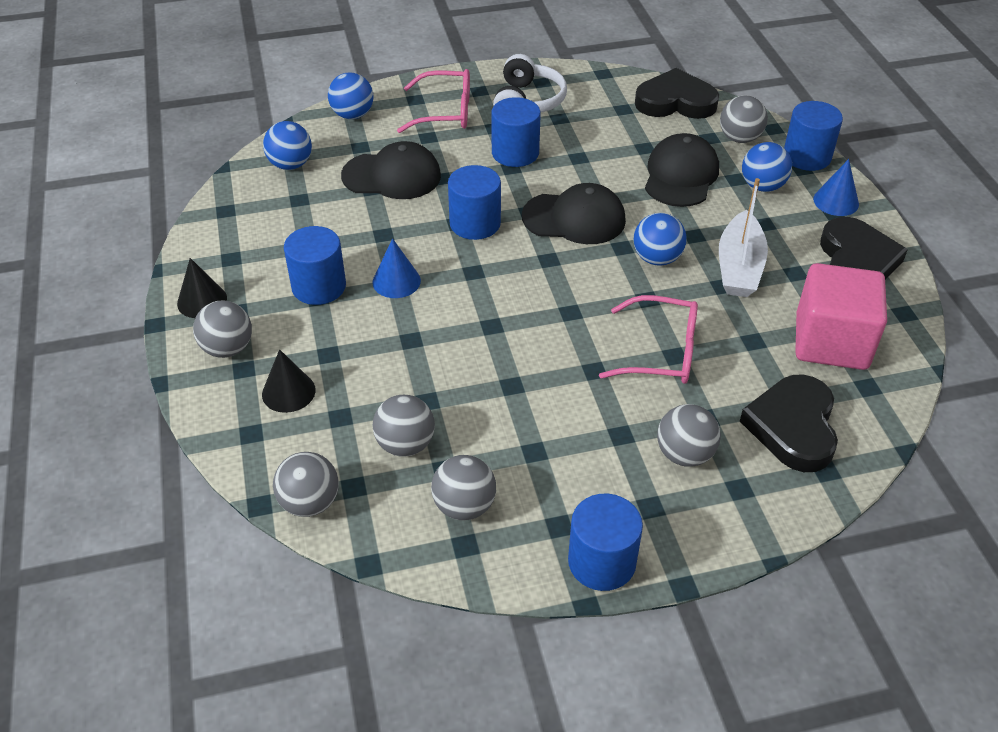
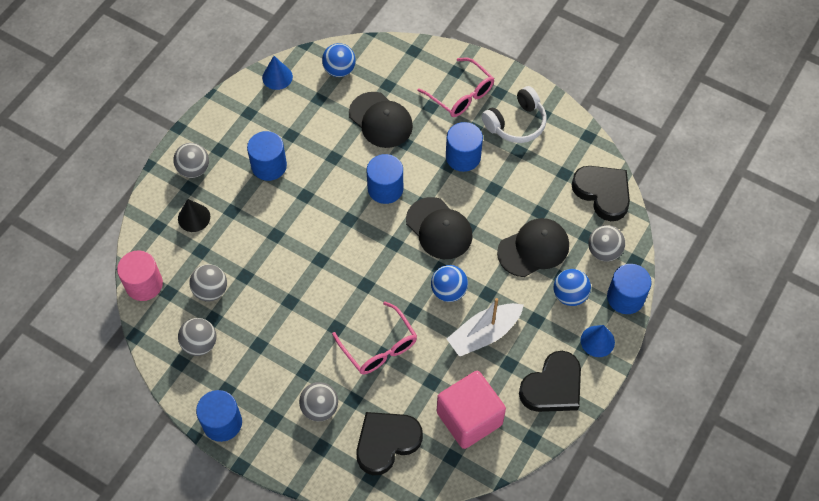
camera: 45 degrees right, 15 degrees up
(202, 301) = (210, 130): black cone -> none
(310, 503) = (144, 284): grey ball -> pink cylinder
(352, 115) = (409, 57): blue ball -> none
(396, 281) = (307, 193): blue cone -> blue cone (277, 77)

